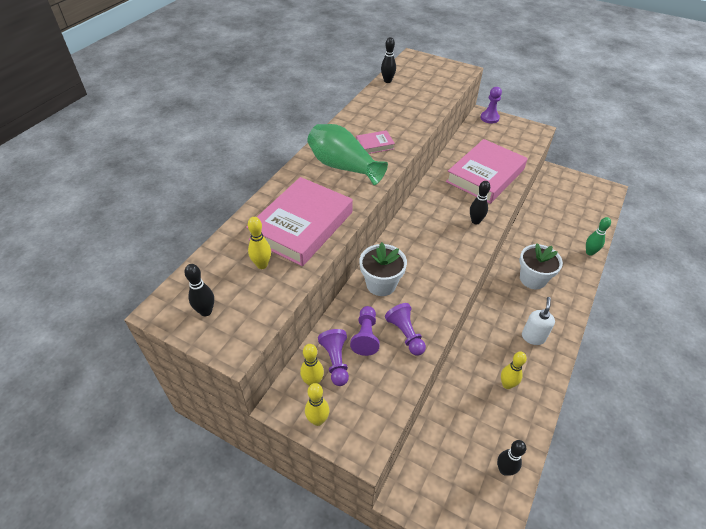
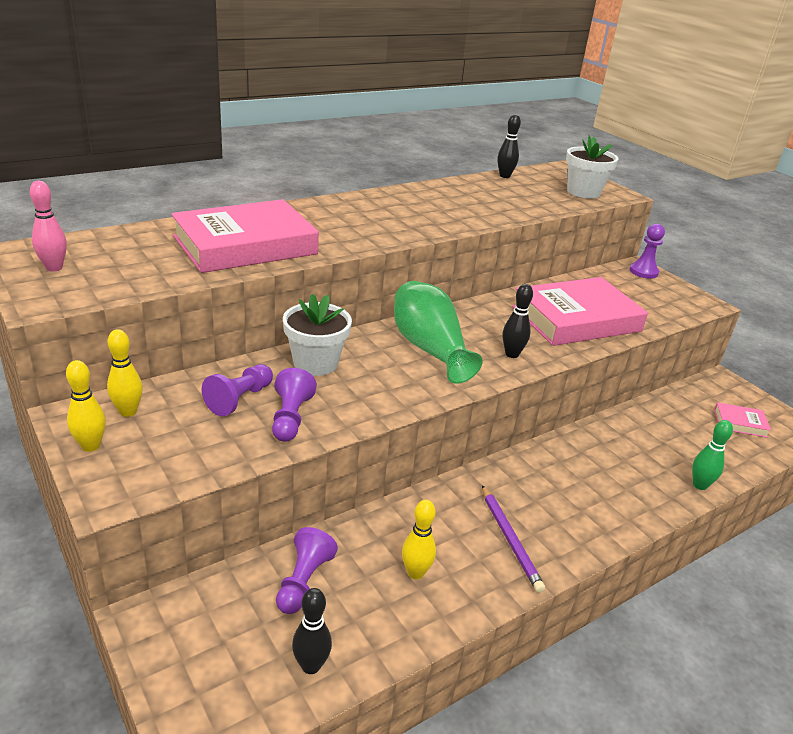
camera: 25 degrees right, 15 degrees down
(206, 311) = (54, 268): black bowling pin -> pink bowling pin
(262, 265) = (160, 257): yellow bowling pin -> none
(335, 361) = (176, 406): purple pawn -> purple pawn (303, 581)
(343, 166) = (357, 220): green vase -> green vase (429, 349)
(375, 145) = (419, 216): pink book -> pink book (740, 423)
(532, 279) = (574, 477): white flower pot -> white flower pot (583, 192)
(533, 337) = (510, 539): white soap dispenser -> purple pencil

